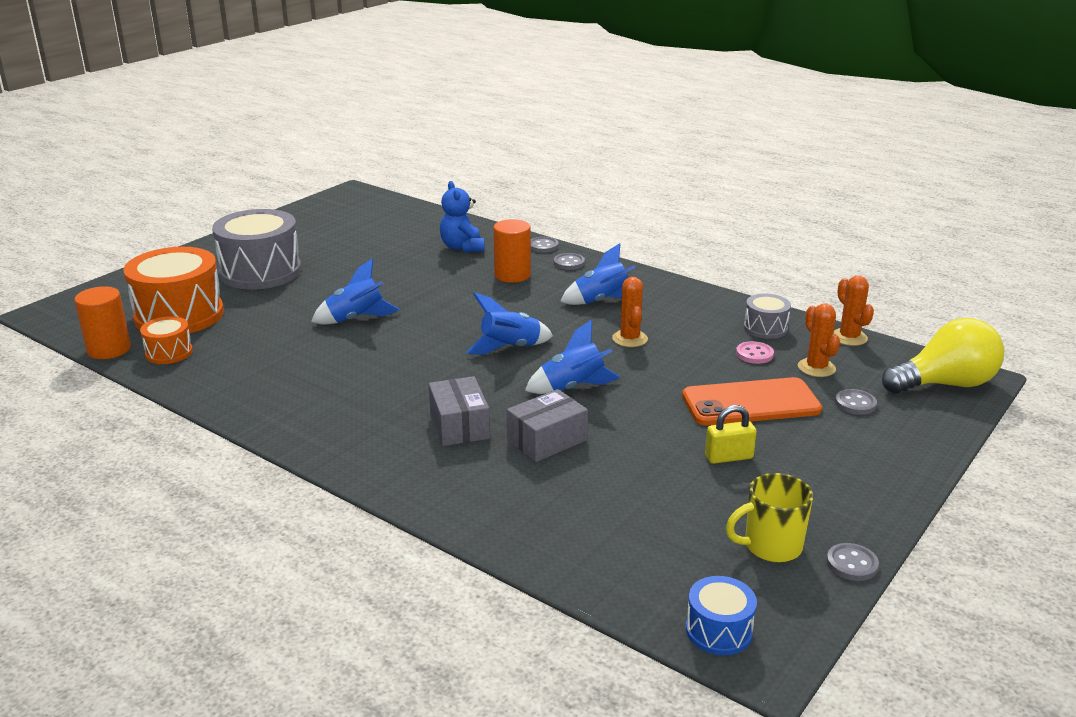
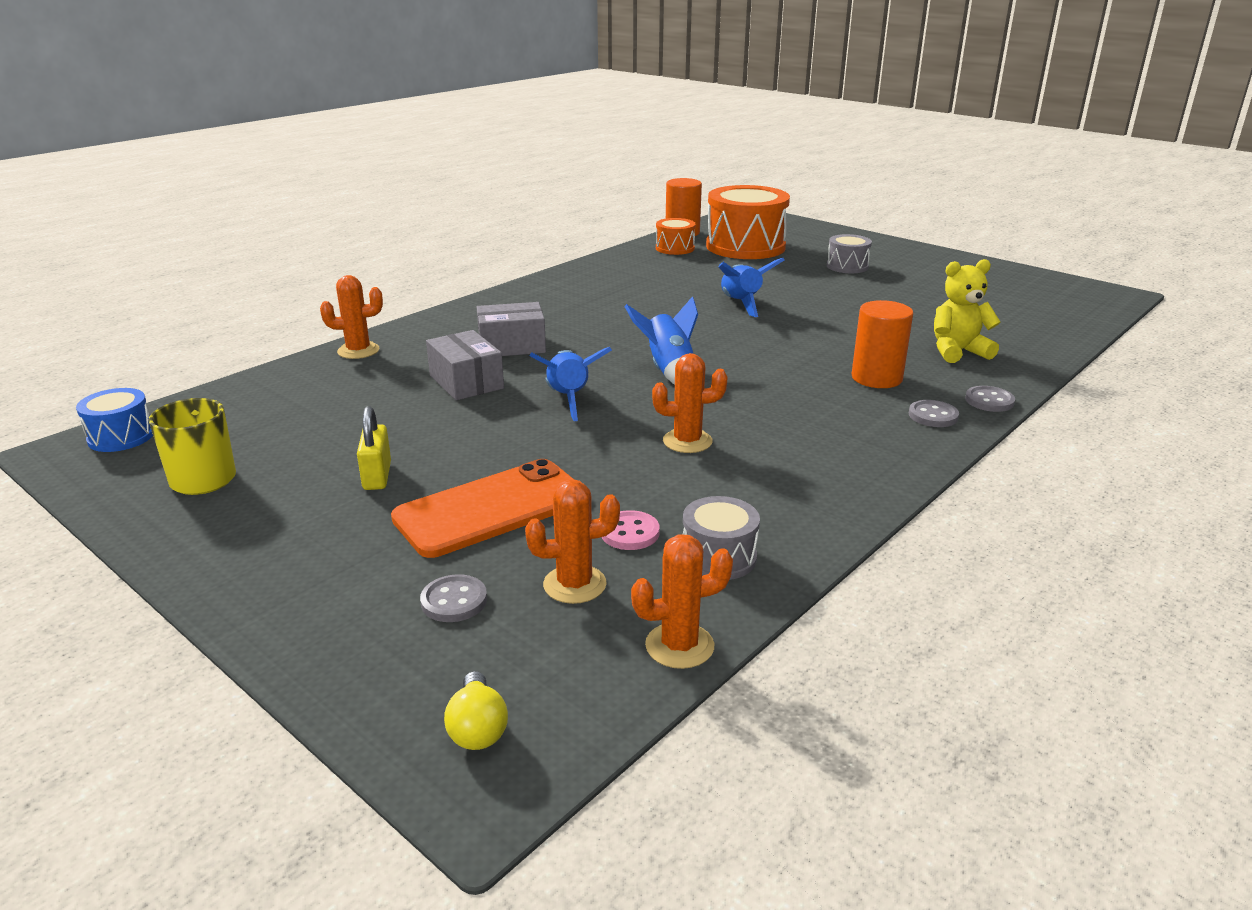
camera: 95 degrees right, 0 degrees up
(261, 272) = (847, 266): grey drum -> grey drum, size x0.49
(462, 247) = (957, 351): blue teddy bear -> yellow teddy bear
(477, 519) = (358, 351): none -> orange cactus
(602, 301) = (804, 431): blue rocket -> none
(750, 403) = (491, 508): orange phone -> orange phone turned 60 degrees clockwise
(852, 564) = (132, 522): grey button -> none
(944, 384) = (477, 728): yellow light bulb -> yellow light bulb, size x0.45

